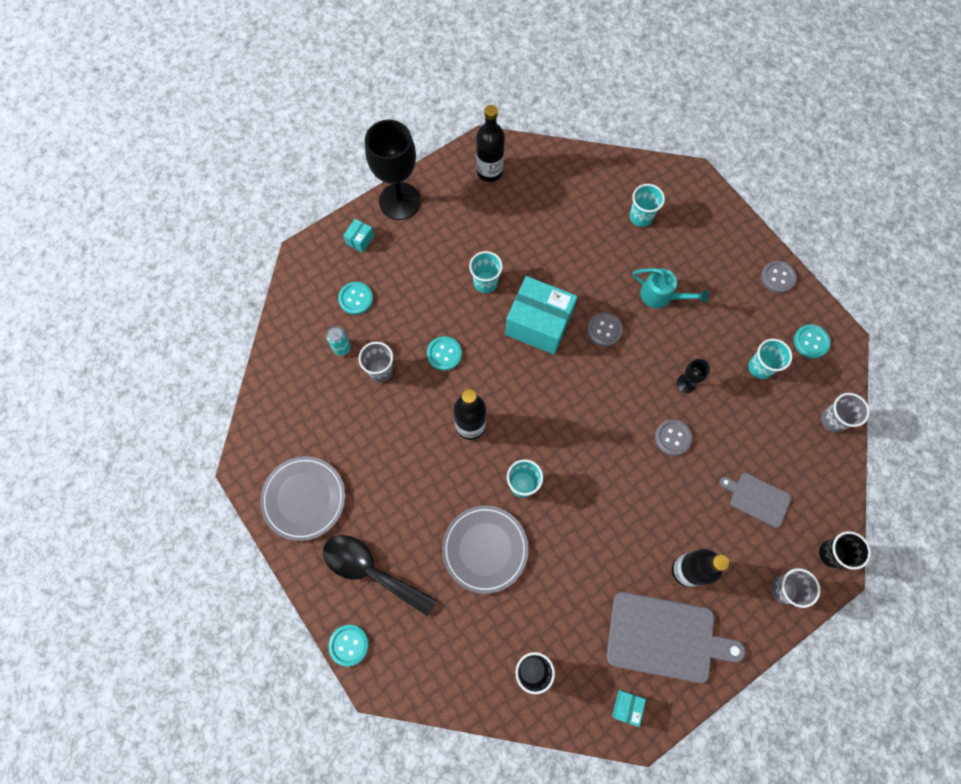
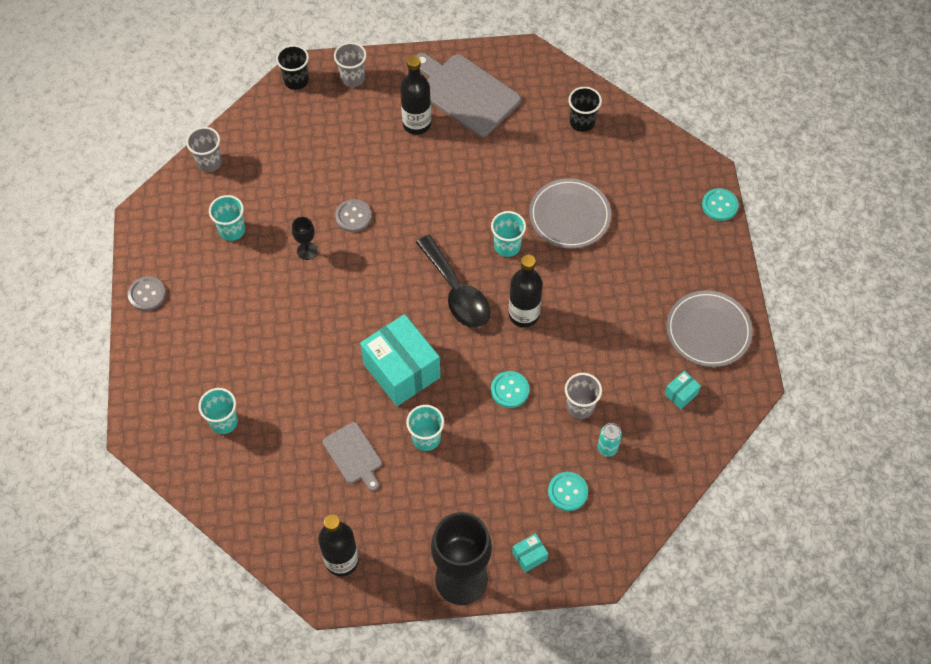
camera: 150 degrees left, 10 degrees down
(371, 571) = (675, 247): black spoon -> black spoon (456, 292)
(604, 330) = (344, 333): grey button -> none
(626, 706) = (525, 70): turquoise box -> turquoise box (681, 394)
(661, 296) = (267, 335): turquoise watering can -> none
(757, 498) = (321, 141): grey cutting board -> grey cutting board (353, 455)
(811, 342) = (170, 227): turquoise button -> none

